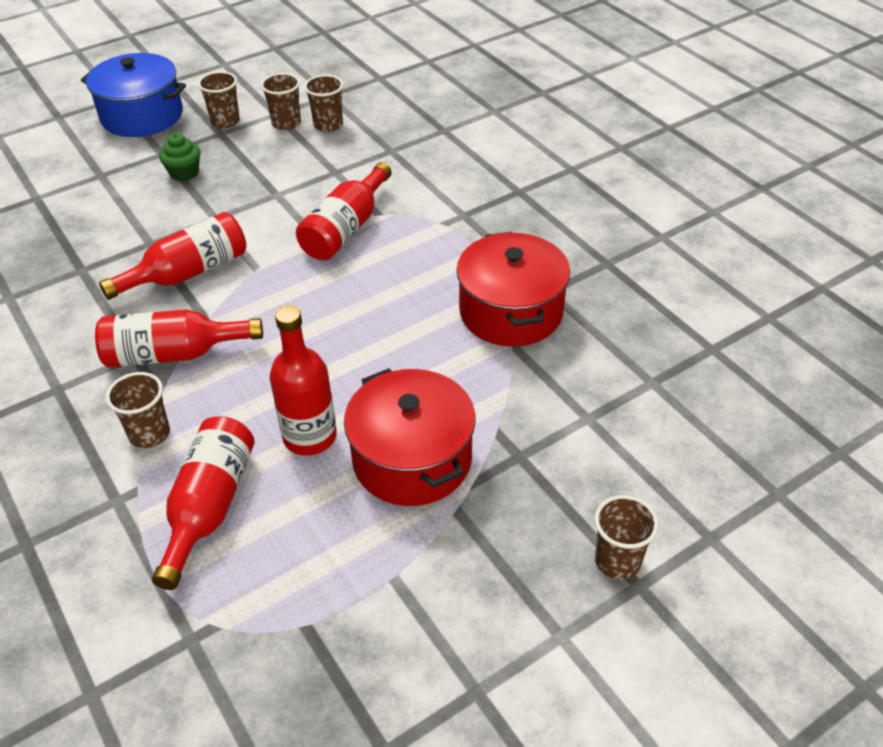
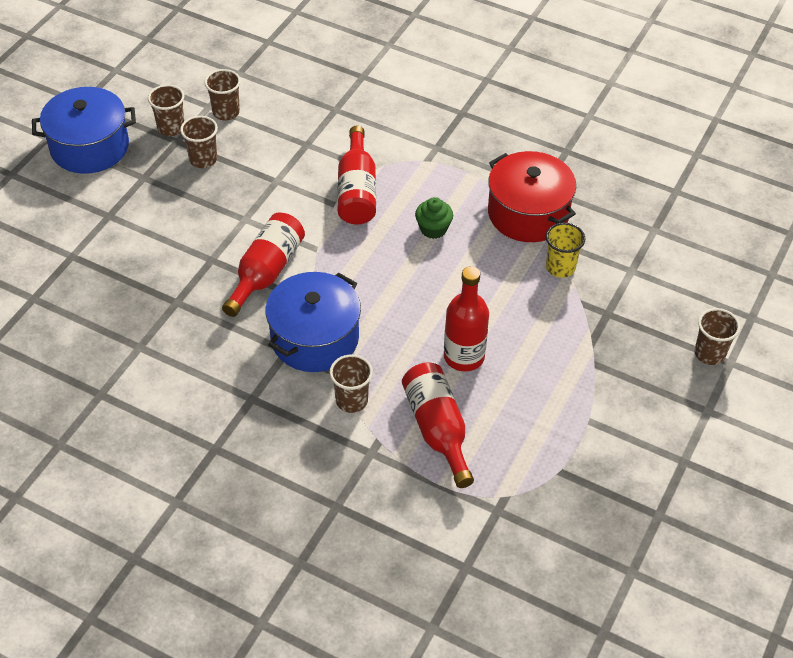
camera: 30 degrees left, 5 degrees up
(173, 354) = (315, 338): red bottle -> blue pot
(184, 173) = (181, 188): green cupcake -> green cupcake (433, 229)
(328, 125) = (263, 102): brown cup -> brown cup (203, 159)
(412, 459) = (542, 343): red pot -> none
(502, 382) = (560, 267): none -> yellow cup

